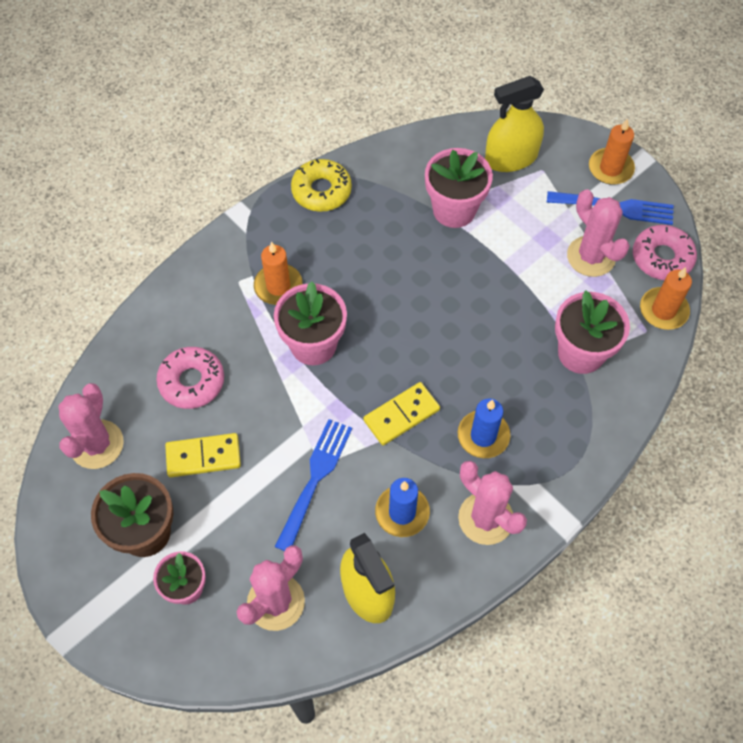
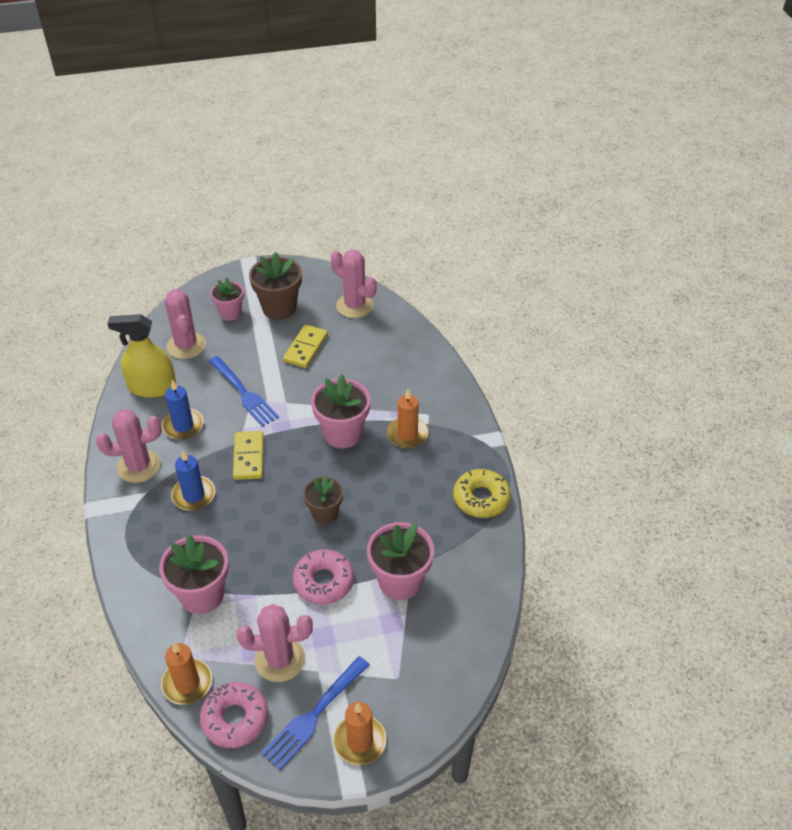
camera: 120 degrees right, 15 degrees down
(192, 382) = (364, 361): pink donut -> pink donut (323, 581)
(423, 305) = (325, 513): none -> brown flower pot
(511, 158) = (427, 658): yellow spray bottle -> none

